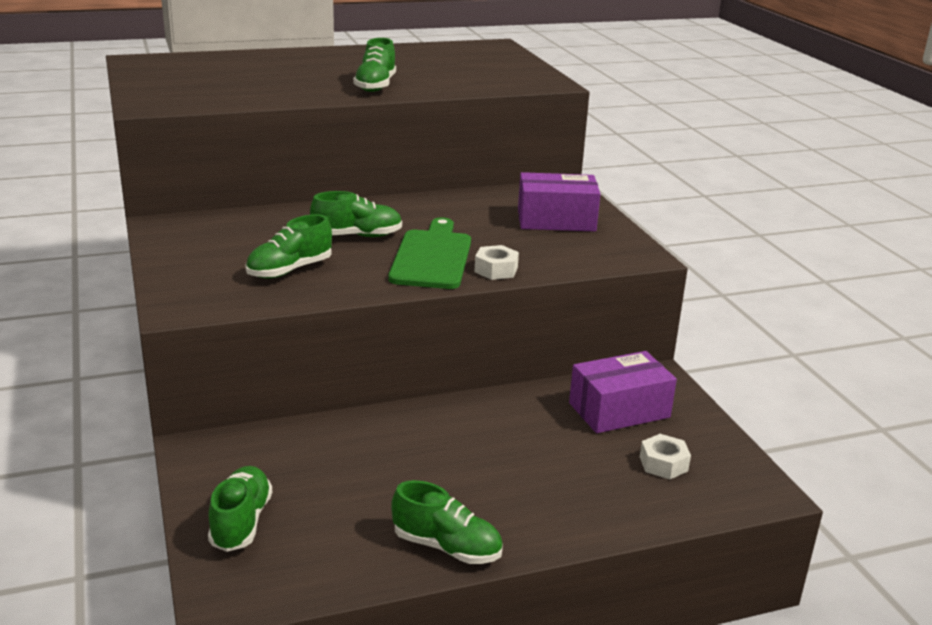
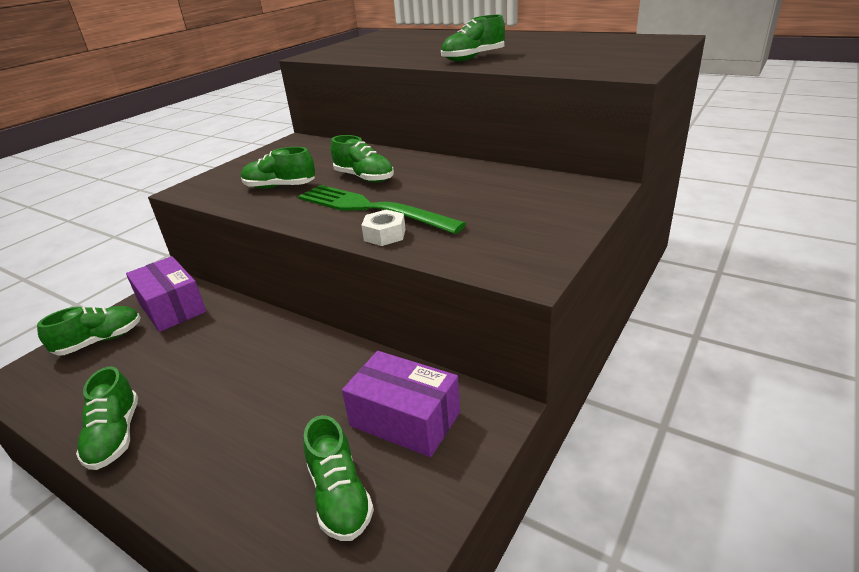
camera: 55 degrees right, 5 degrees up
(432, 257) = (369, 208): green cutting board -> green fork
(556, 220) = (527, 212): purple box -> purple box (172, 307)
(663, 464) = (339, 496): white nut -> green shoe

